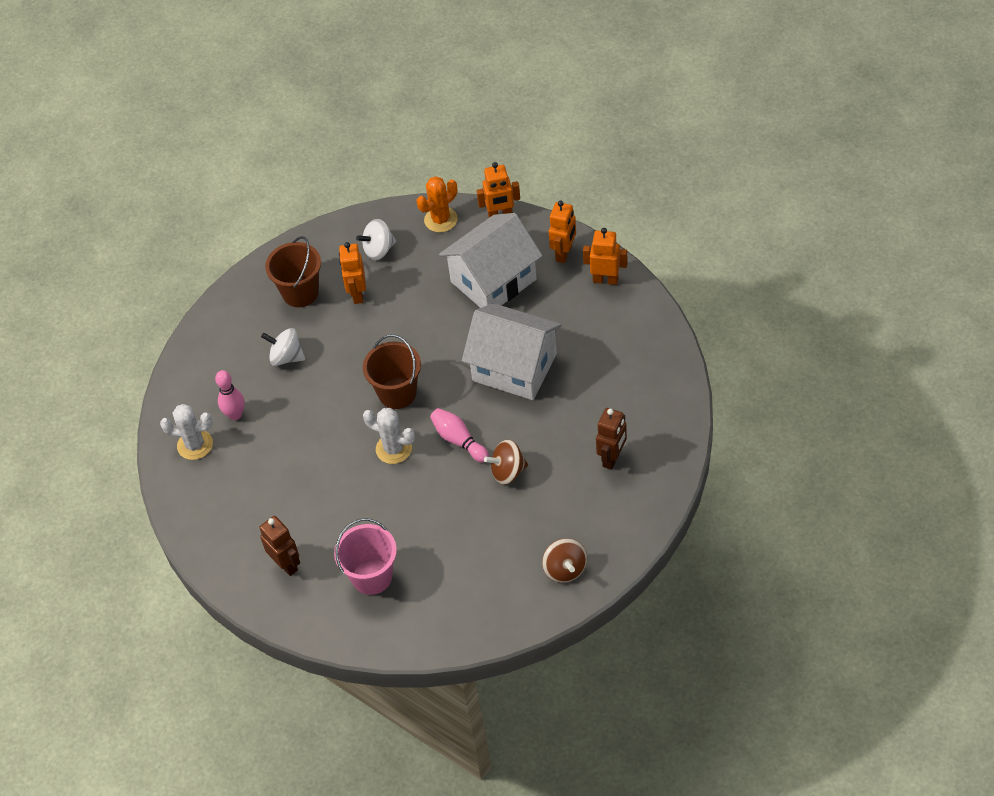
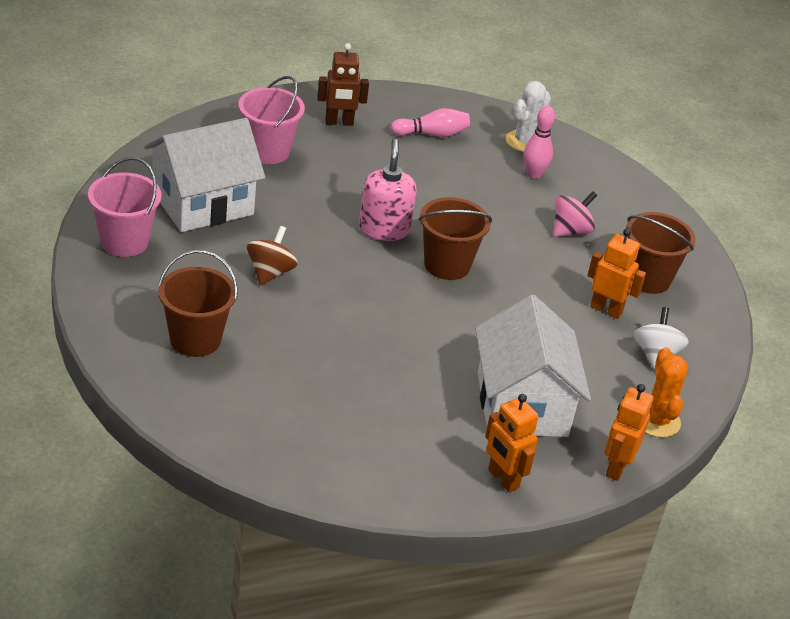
camera: 115 degrees right, 15 degrees down
(286, 357) = (570, 230): white spinning top -> pink spinning top
(393, 449) = (384, 229): white cactus -> pink soap dispenser
(459, 440) = (344, 267): pink bowling pin -> pink bowling pin (432, 134)
(514, 367) = (386, 348): white house -> white house (202, 203)
(565, 569) = (124, 242): brown spinning top -> pink bucket
(605, 280) = (426, 485): orange robot -> none
(612, 458) = (195, 339): brown robot -> brown bucket

